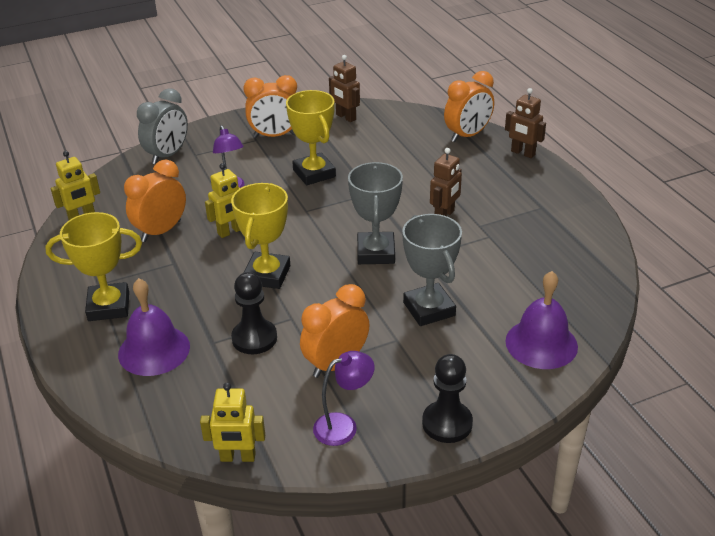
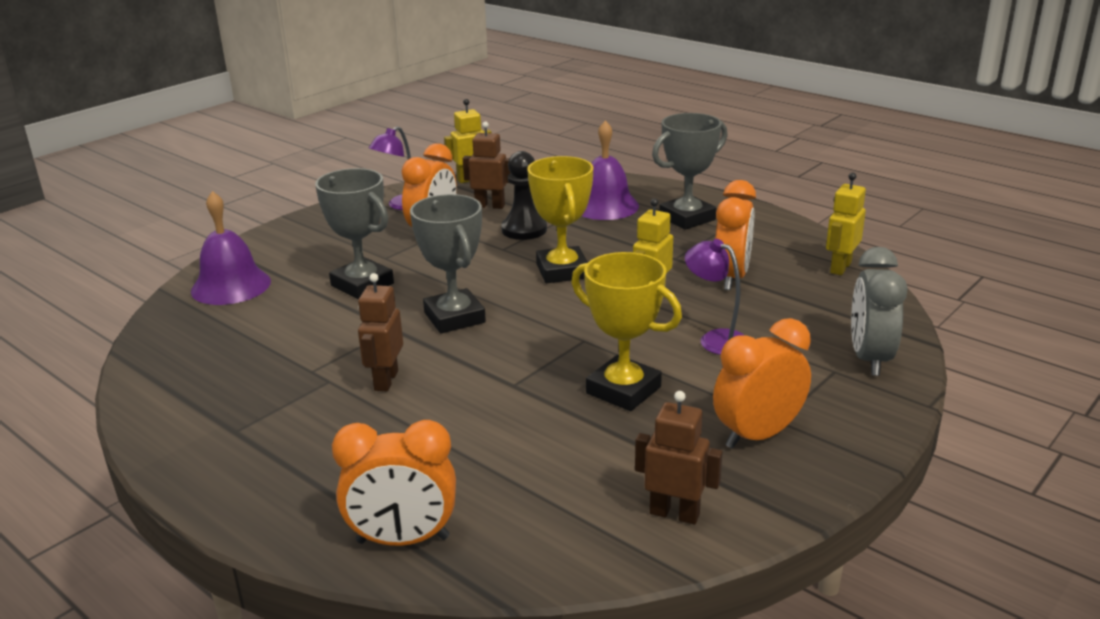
camera: 155 degrees right, 10 degrees down
(109, 306) = (687, 218): yellow trophy -> grey trophy
(447, 423) = (314, 223): black pawn -> none
(467, 135) = (403, 540): orange clock -> orange clock turned 120 degrees counterclockwise
(522, 153) = (279, 527): brown robot -> brown robot (490, 206)

